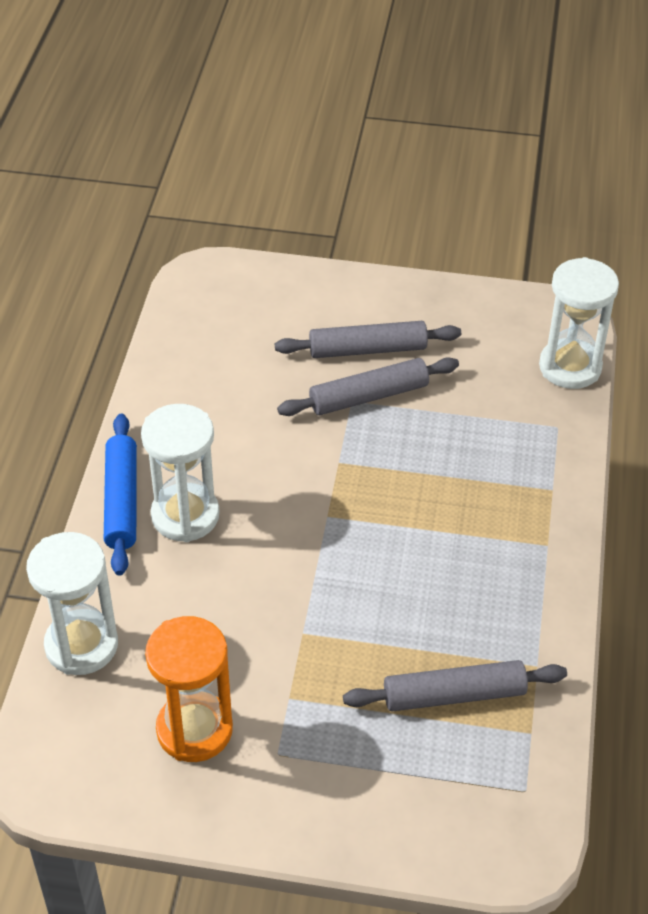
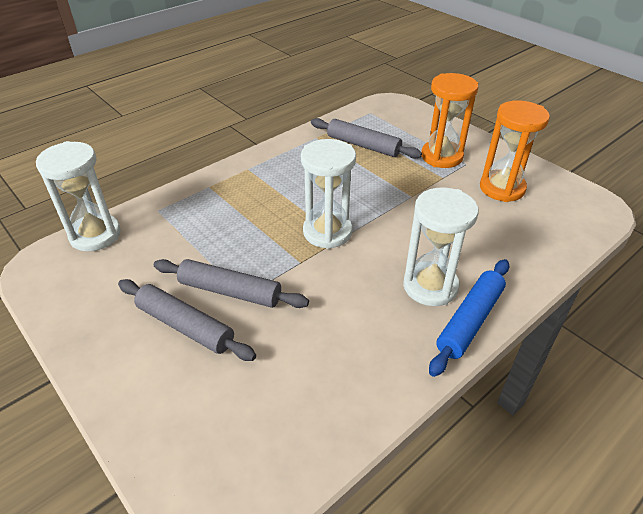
camera: 140 degrees left, 5 degrees down
(81, 645) = (548, 251): white hourglass -> white hourglass (327, 232)
(323, 747) = (441, 157): none -> orange hourglass

